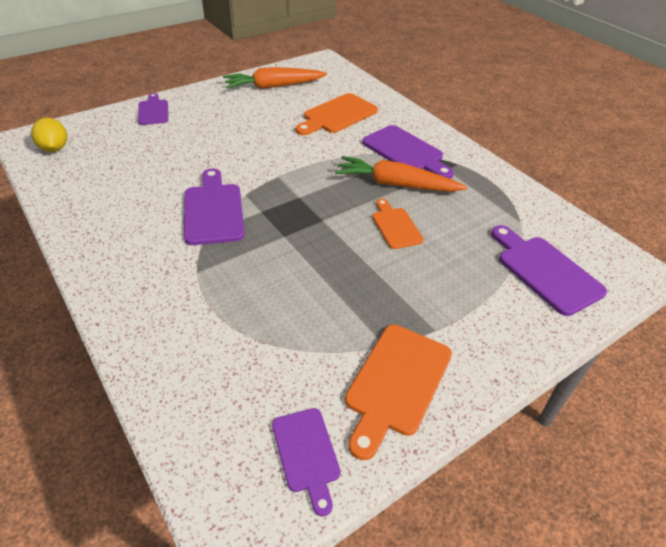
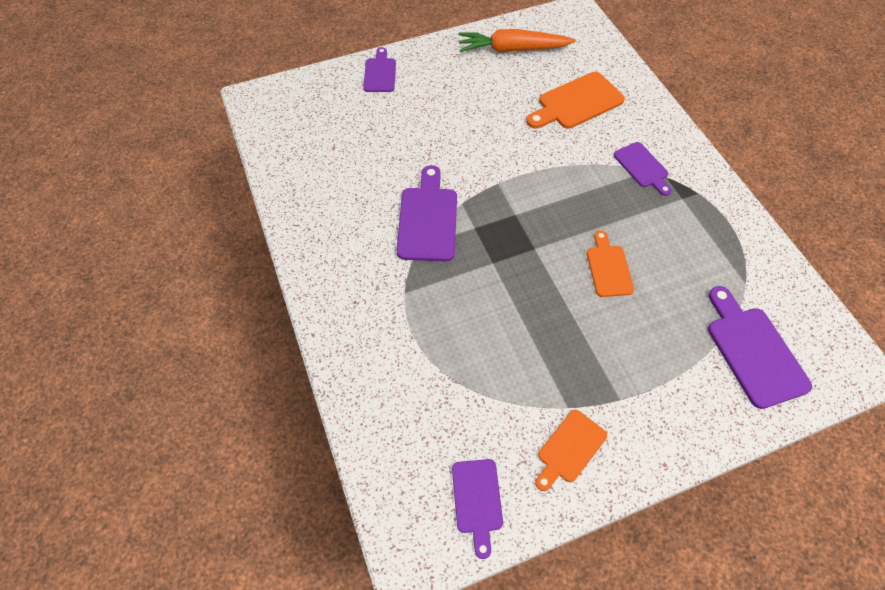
camera: 15 degrees right, 15 degrees up
(54, 148) = (280, 115): yellow lemon -> none
(396, 184) = (621, 212): orange carrot -> none
(396, 383) = (569, 449): orange cutting board -> orange cutting board, size x0.63
(405, 152) = (642, 167): purple cutting board -> purple cutting board, size x0.63

